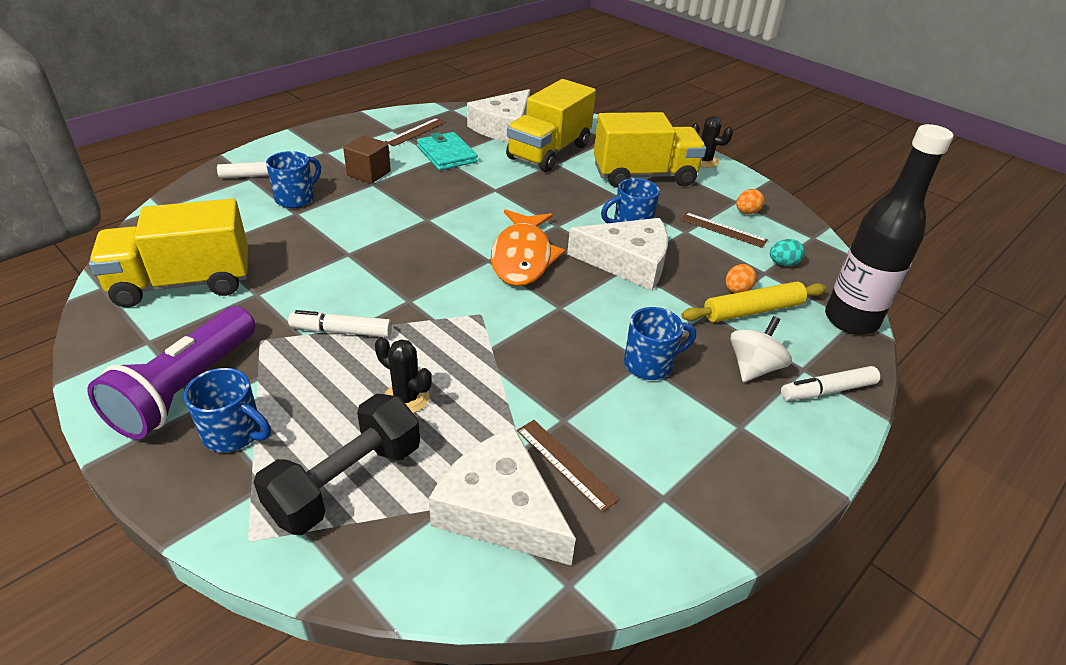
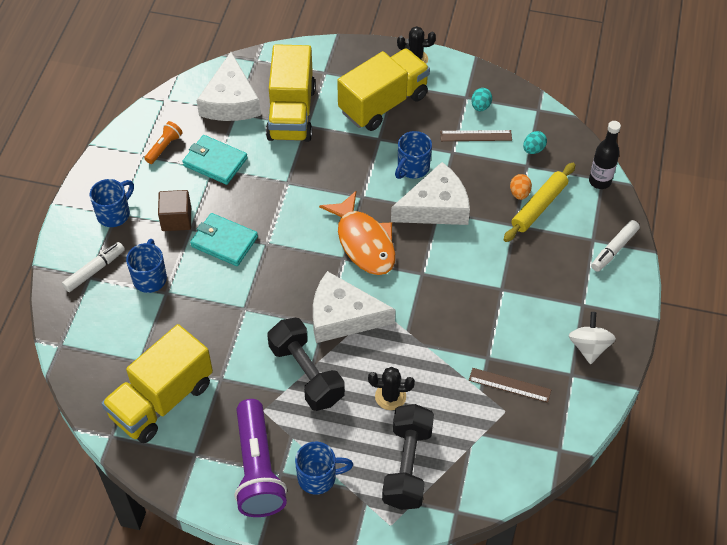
camera: 30 degrees left, 15 degrees up
(341, 331) = (306, 374): white marker -> black dumbbell
(390, 202) = (224, 241): none -> turquoise wallet
(415, 132) = (164, 147): brown ruler -> orange flashlight
(500, 510) = (498, 432): white cheese -> white cheese (343, 316)
(650, 364) = (507, 288): blue mug -> blue mug (114, 213)
(746, 212) = (480, 106): orange egg -> turquoise egg
(753, 368) = (565, 256): white spinning top -> white spinning top (589, 347)
(851, 320) = (599, 181): black bottle -> black bottle, size x0.58

